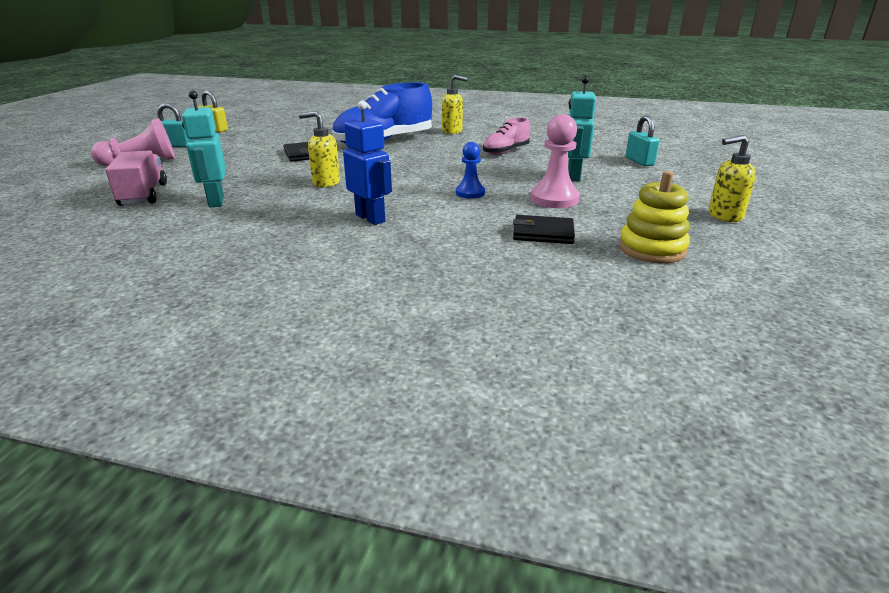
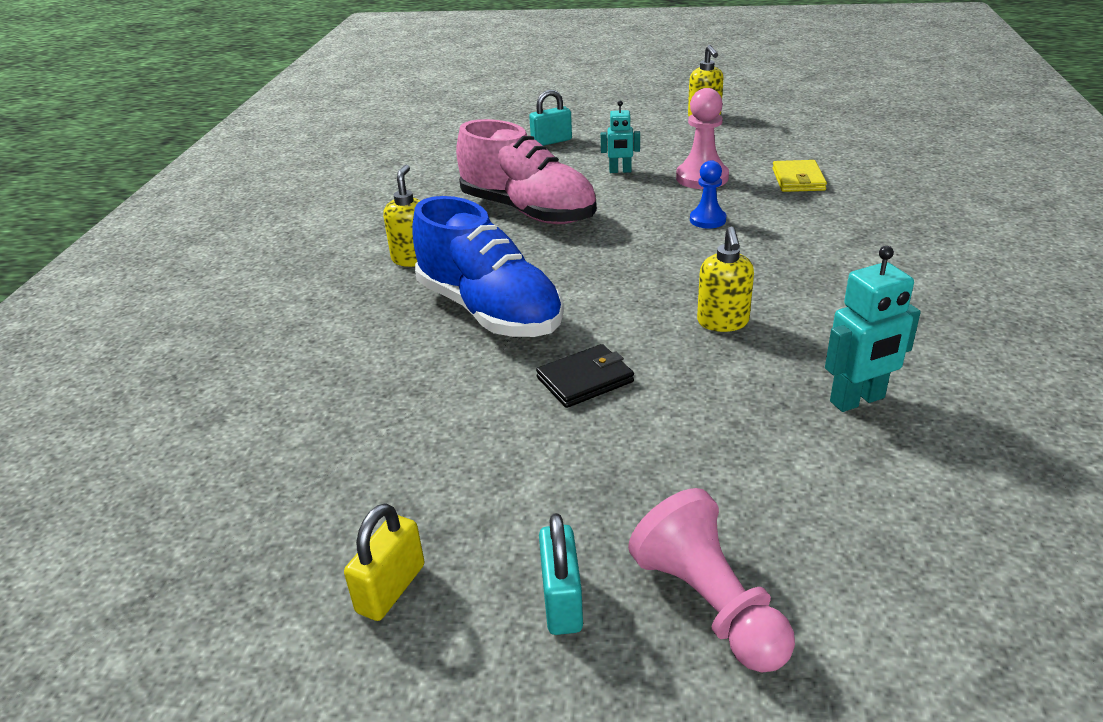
camera: 95 degrees left, 5 degrees up
(143, 195) = (886, 496): pink truck -> none
(370, 218) = (827, 266): blue robot -> none
(506, 152) = (528, 211): pink shoe -> pink shoe, size x1.87
(543, 233) = (798, 180): black wallet -> yellow wallet
(573, 176) = (620, 171): turquoise robot -> turquoise robot, size x0.64
(652, 249) = (799, 141): yellow stacking toy -> none

